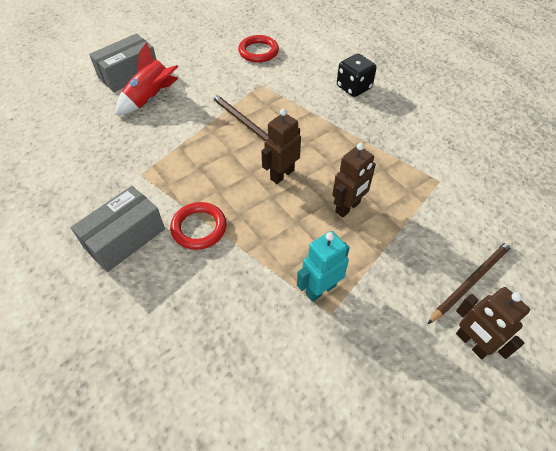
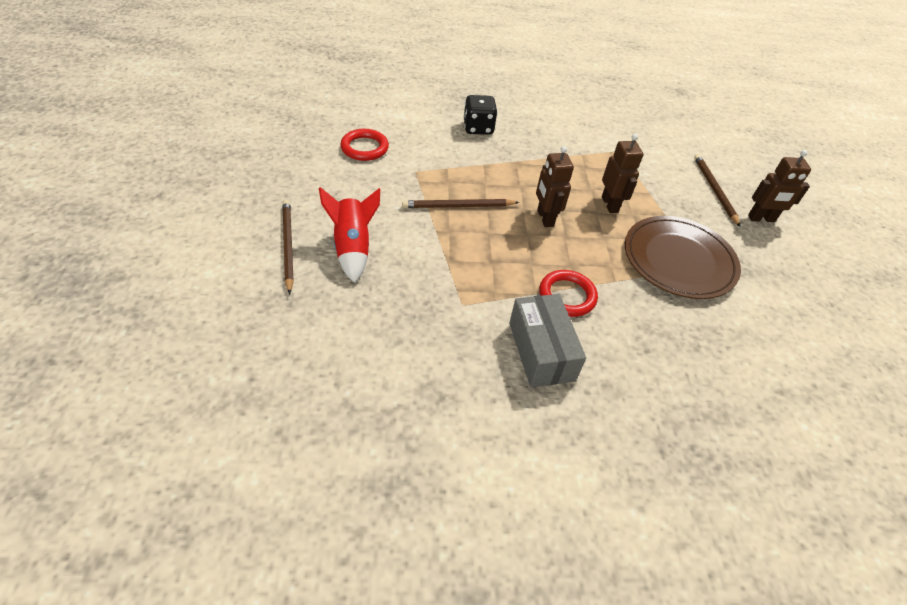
camera: 60 degrees left, 5 degrees down
(128, 74) = (288, 245): grey box -> brown pencil
(320, 289) = (679, 260): turquoise robot -> brown plate

